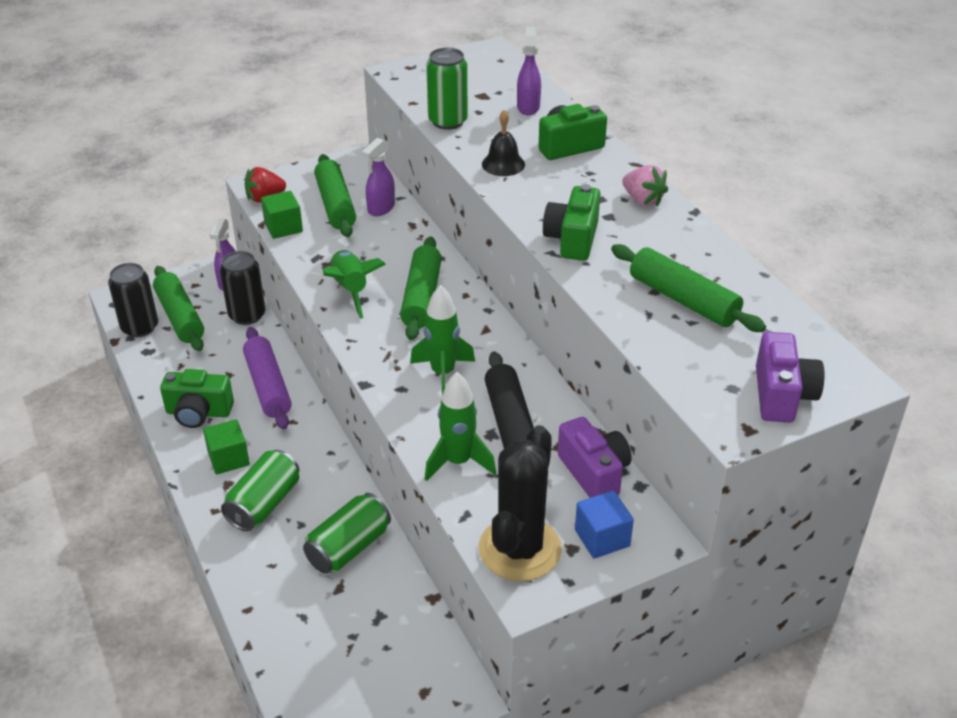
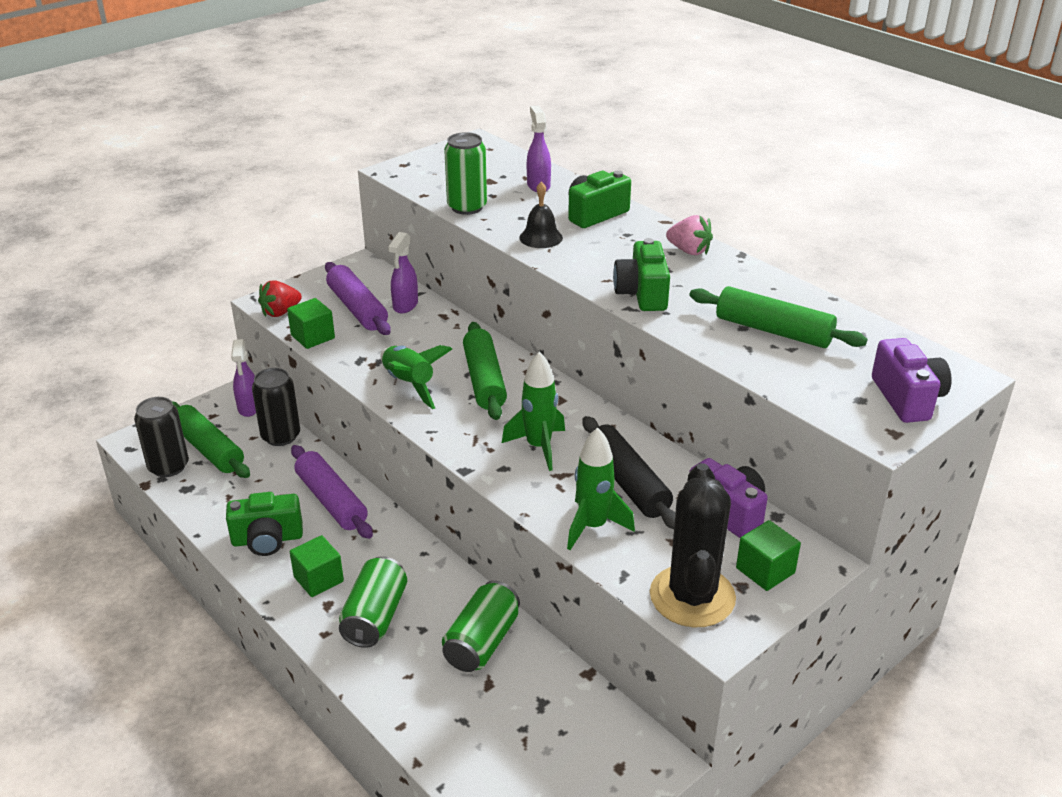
camera: 15 degrees left, 5 degrees down
(336, 205) = (357, 308): green rolling pin -> purple rolling pin
(602, 538) = (765, 570): blue cube -> green cube

